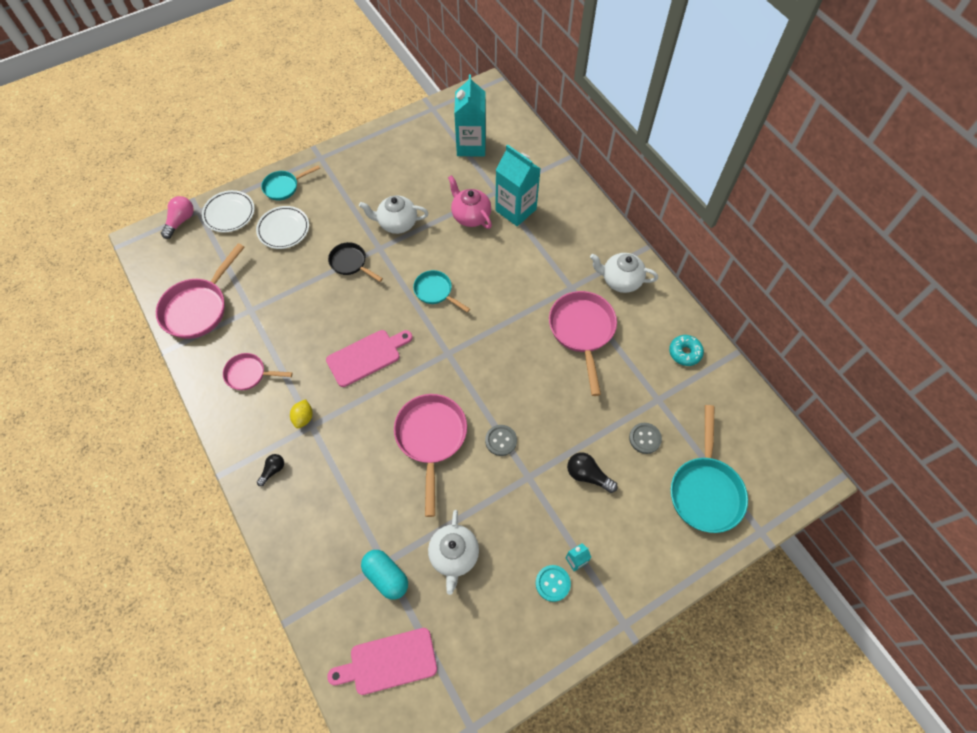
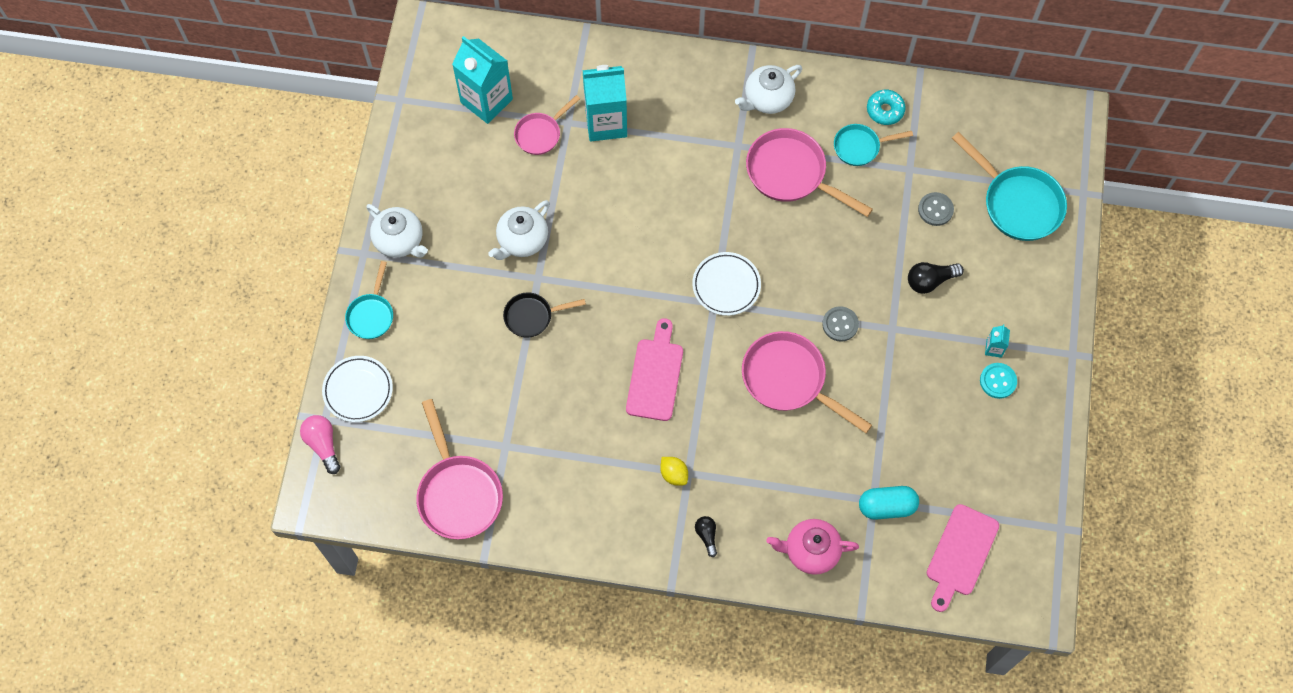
camera: 50 degrees left, 5 degrees up
(249, 374) = (582, 493): pink pan -> pink pan (540, 134)
(283, 229) = (430, 351): white plate -> white plate (726, 285)
(435, 292) = (636, 264): turquoise pan -> turquoise pan (860, 147)
(454, 555) = (912, 439): white teapot -> white teapot (400, 241)
(470, 216) = (575, 168): pink teapot -> pink teapot (810, 551)

